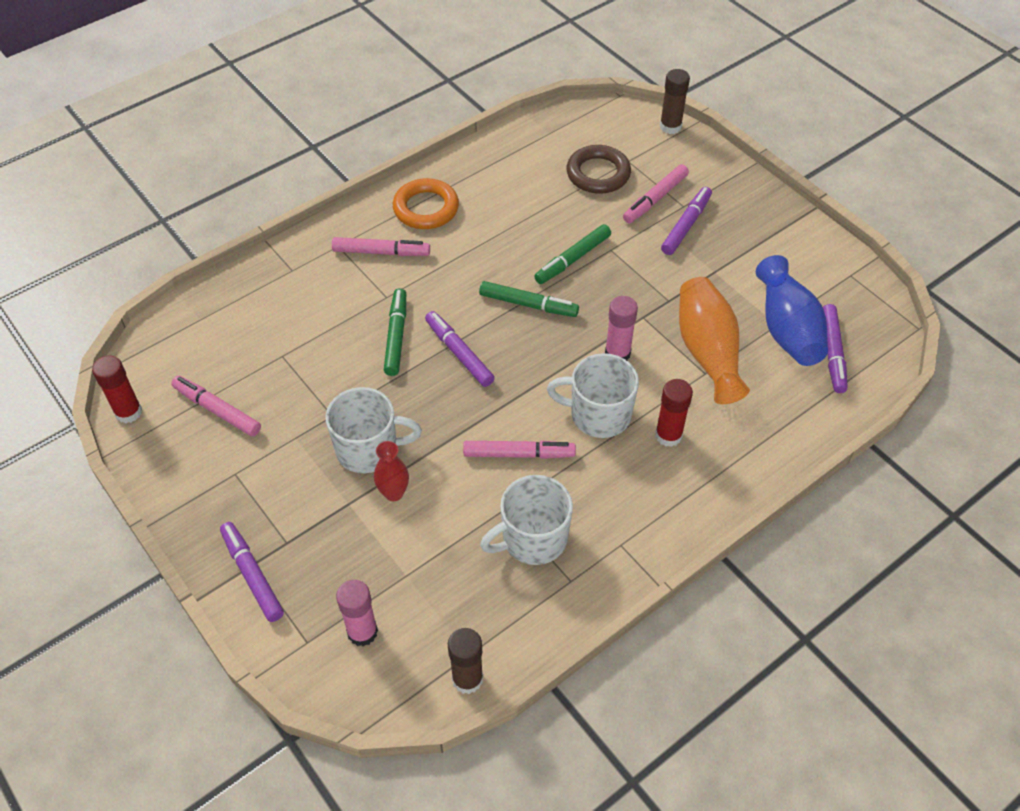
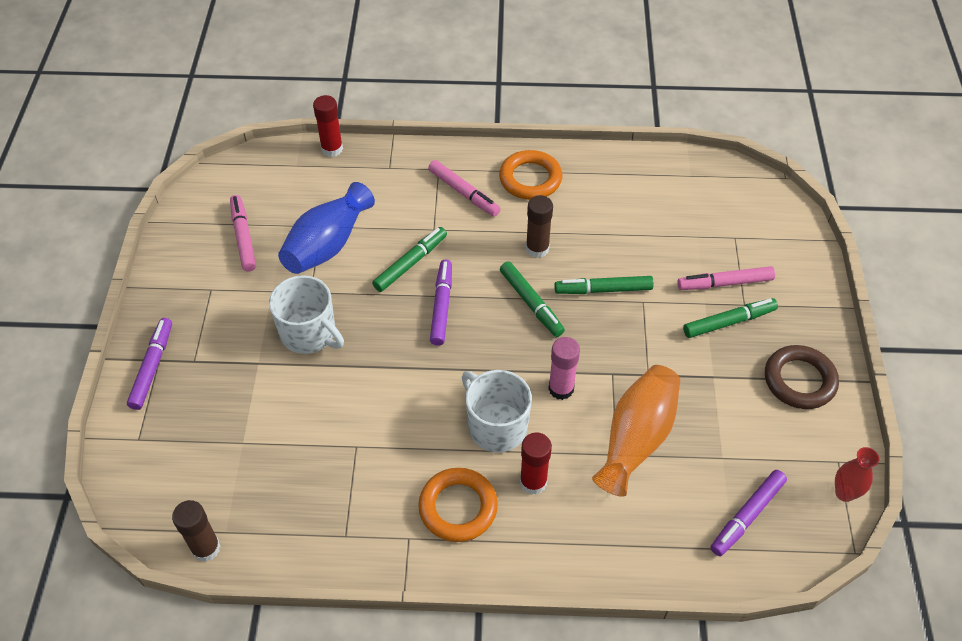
camera: 40 degrees right, 0 degrees up
(128, 412) = (191, 201): red glue stick -> red glue stick (332, 149)
(362, 632) = (176, 460): pink glue stick -> none
(394, 493) = (293, 377): red vase -> red vase (844, 493)
(518, 454) = (406, 413): pink marker -> none
(532, 538) = (351, 483): white mug -> none
(598, 174) = (697, 233): brown ring -> brown ring (799, 380)
(633, 494) = (458, 507): none -> orange ring
(670, 127) = (803, 230): brown glue stick -> brown glue stick (537, 248)
(686, 225) = (729, 322): purple marker -> green marker
(787, 329) = (727, 467): blue vase -> blue vase (327, 245)

